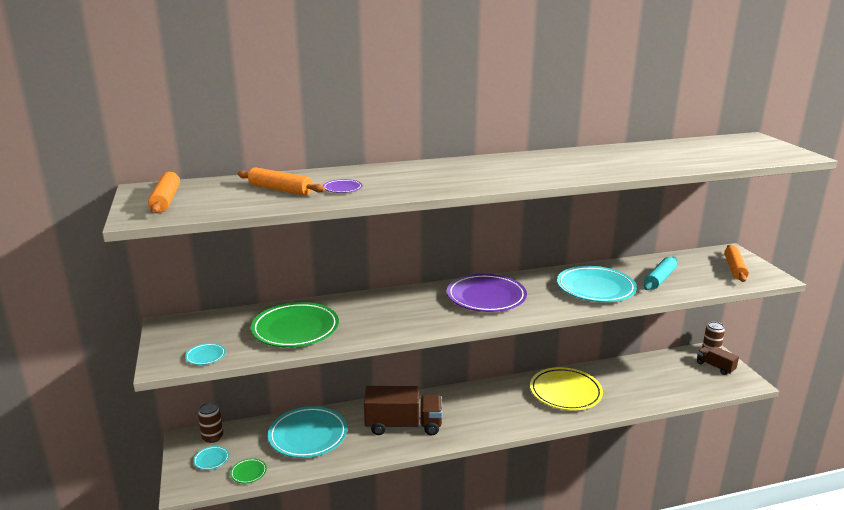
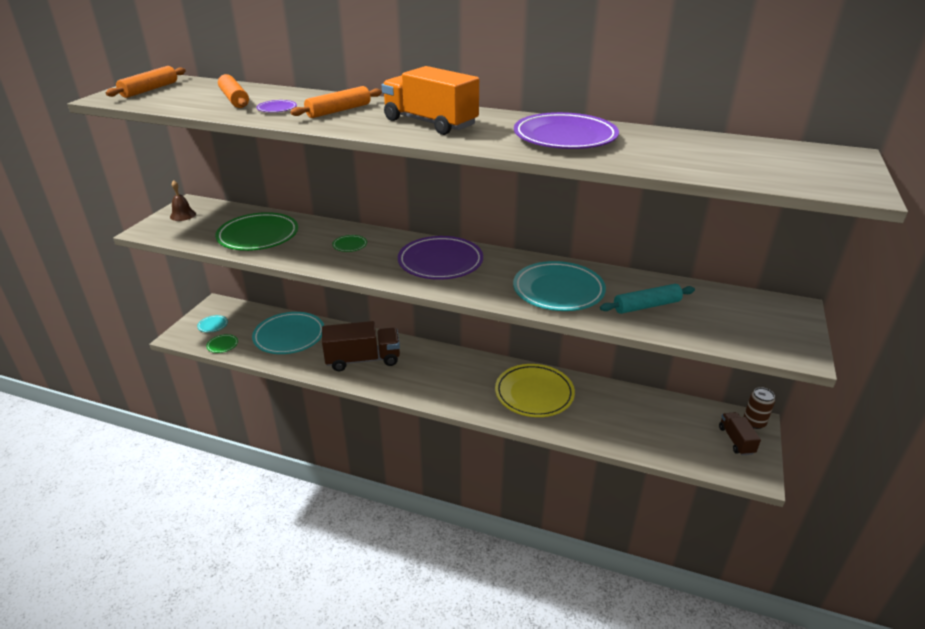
camera: 35 degrees right, 10 degrees up
(179, 337) = (183, 215): none -> brown bell
(205, 356) = (176, 234): turquoise plate -> none
(212, 437) = (232, 310): brown can -> none
(393, 309) = (350, 245): none -> green plate
(403, 425) = (363, 359): brown truck -> brown truck turned 45 degrees counterclockwise
(490, 172) = (430, 123): none -> orange truck
(598, 161) = (565, 137): none -> purple plate
(734, 268) = (764, 327): orange rolling pin -> orange rolling pin (339, 111)

